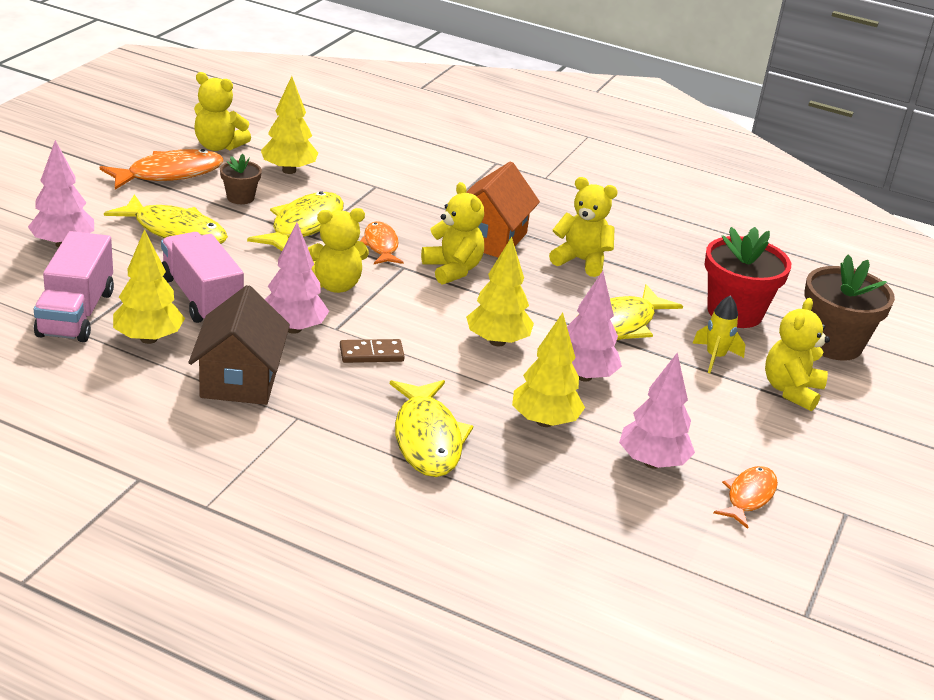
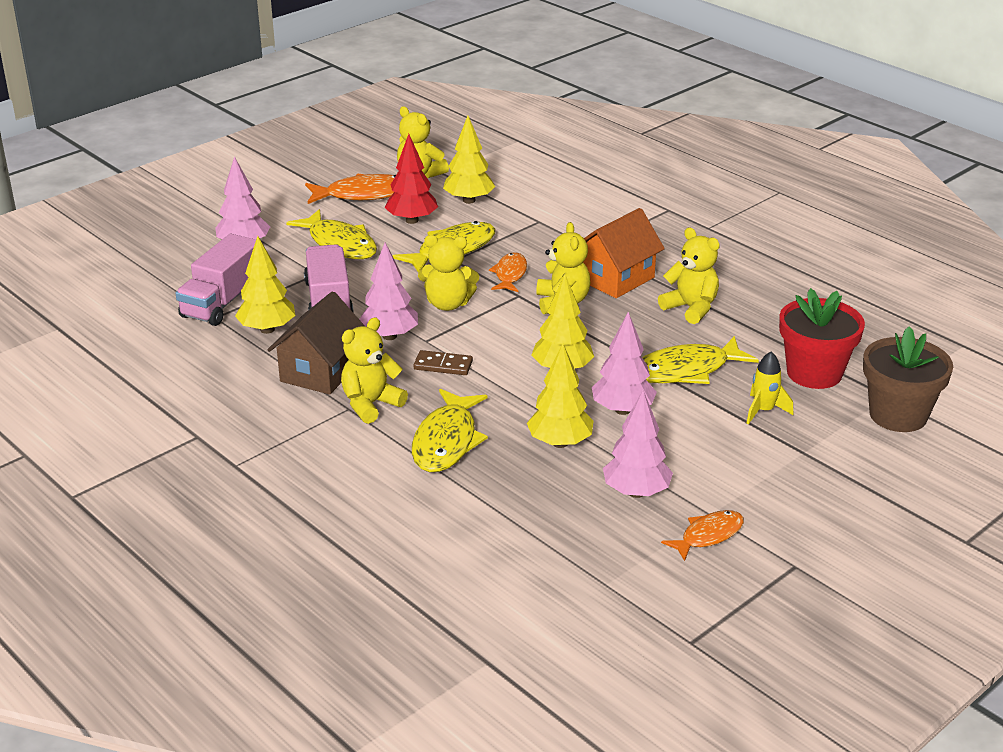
camera: 25 degrees right, 0 degrees up
(240, 197) = (412, 220): brown flower pot -> red tree
(791, 391) = (820, 451): yellow teddy bear -> yellow teddy bear (370, 404)

